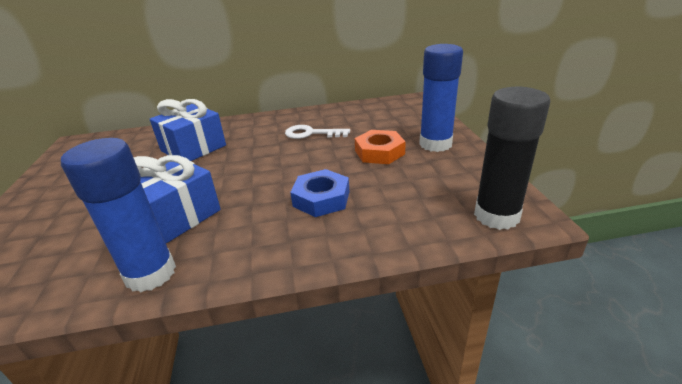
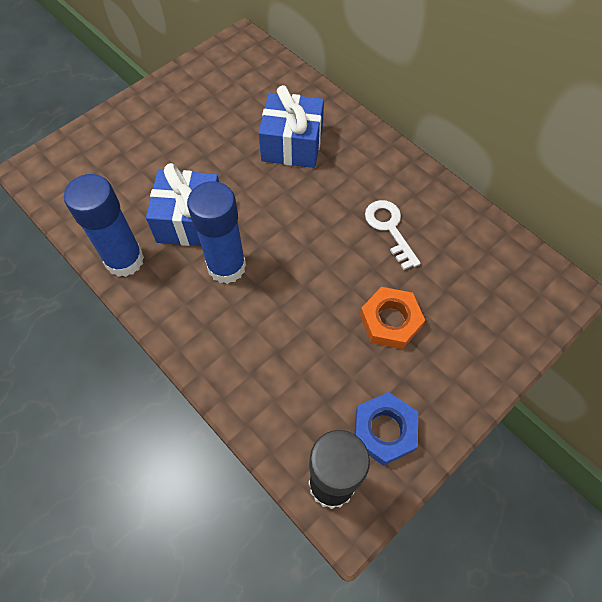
camera: 55 degrees right, 30 degrees up
(321, 199) = (273, 315): blue nut -> blue nut (384, 430)
(435, 144) = (447, 371): blue glue stick -> blue glue stick (226, 267)

